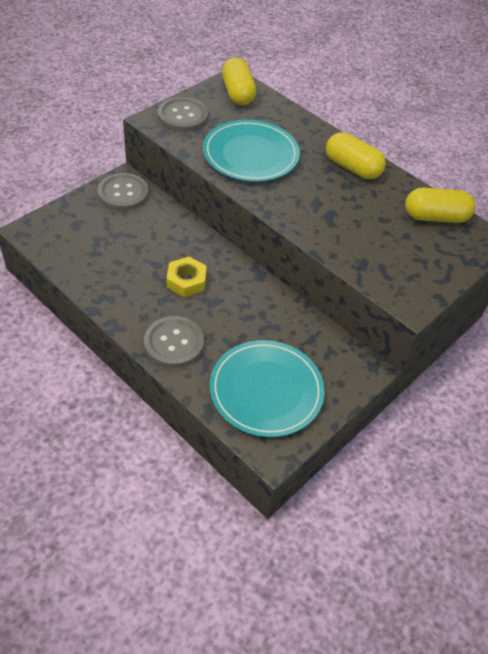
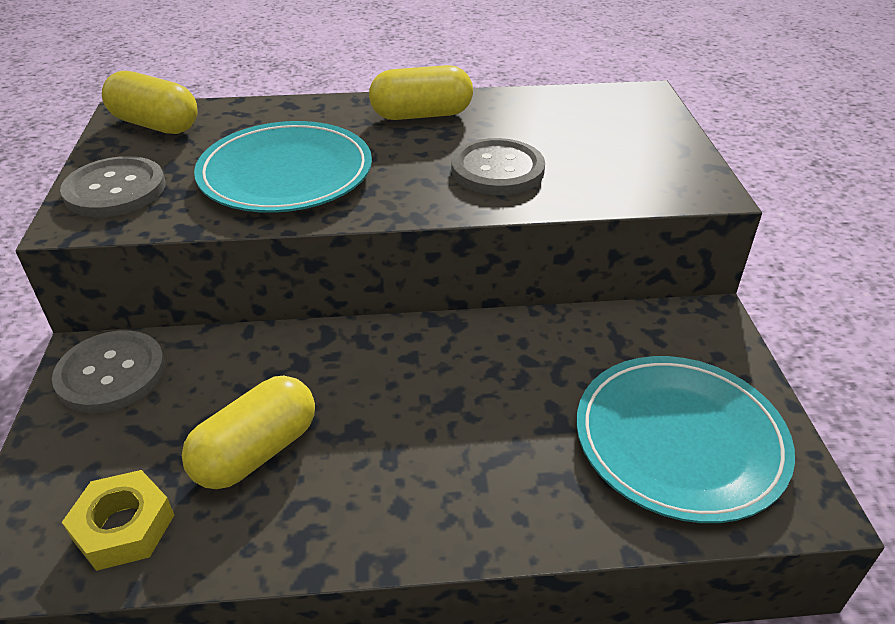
camera: 45 degrees left, 10 degrees down
(174, 343) = (494, 499): grey button -> grey button (497, 170)
(186, 281) = (381, 406): yellow nut -> yellow nut (123, 527)
(435, 217) = (574, 106): yellow capsule -> yellow capsule (256, 451)

